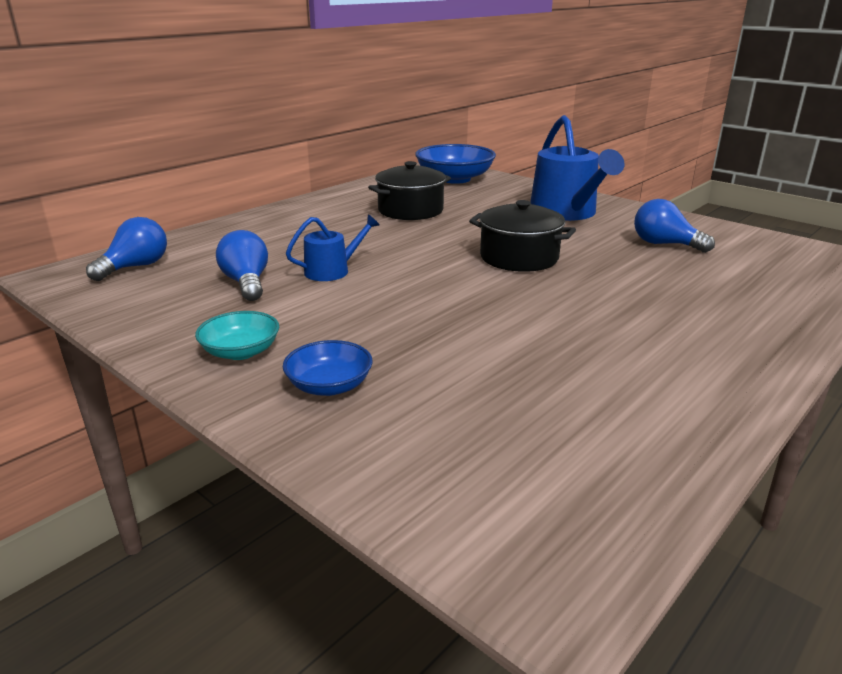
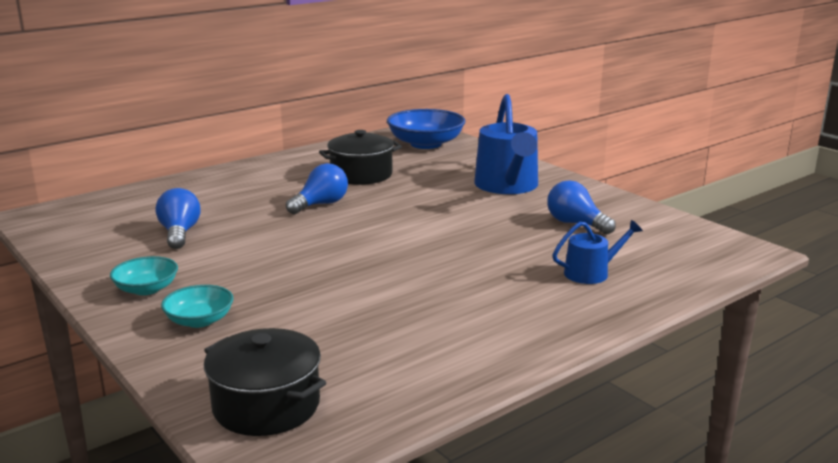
camera: 10 degrees right, 5 degrees down
(135, 267) = (97, 213): blue light bulb -> blue light bulb (321, 204)
(329, 386) = (199, 320): blue bowl -> turquoise bowl
(332, 271) = (256, 228): blue watering can -> blue watering can (591, 273)
(519, 258) = (428, 227): black pot -> black pot (266, 405)

